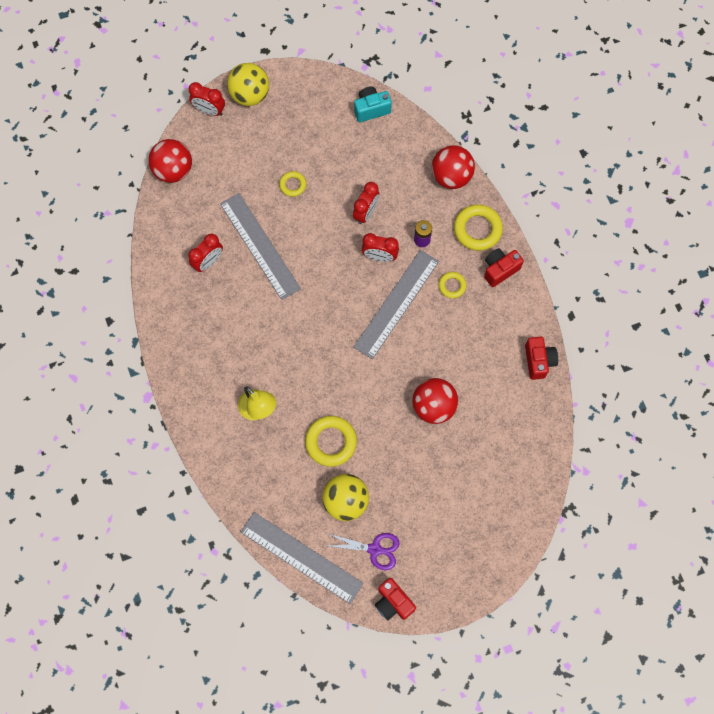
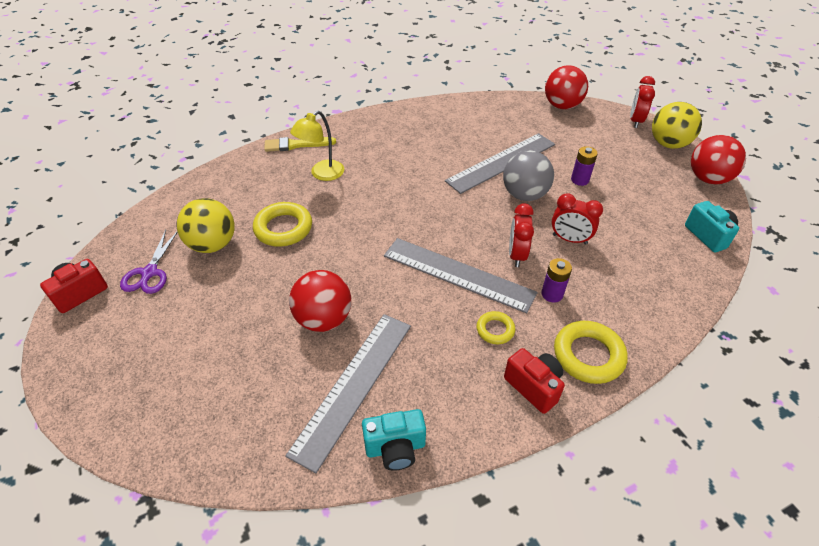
camera: 85 degrees right, 25 degrees down
(208, 262) = (475, 132): red clock -> none
(208, 436) = (296, 145): none -> yellow brush
(292, 185) = (579, 180): yellow ring -> purple battery
(301, 557) = (157, 214): grey ruler -> grey ruler (353, 386)
(307, 235) = (524, 195): none -> grey ball
(451, 176) = (656, 320): red ball -> red ball (708, 178)
(538, 361) = (395, 448): red camera -> turquoise camera

